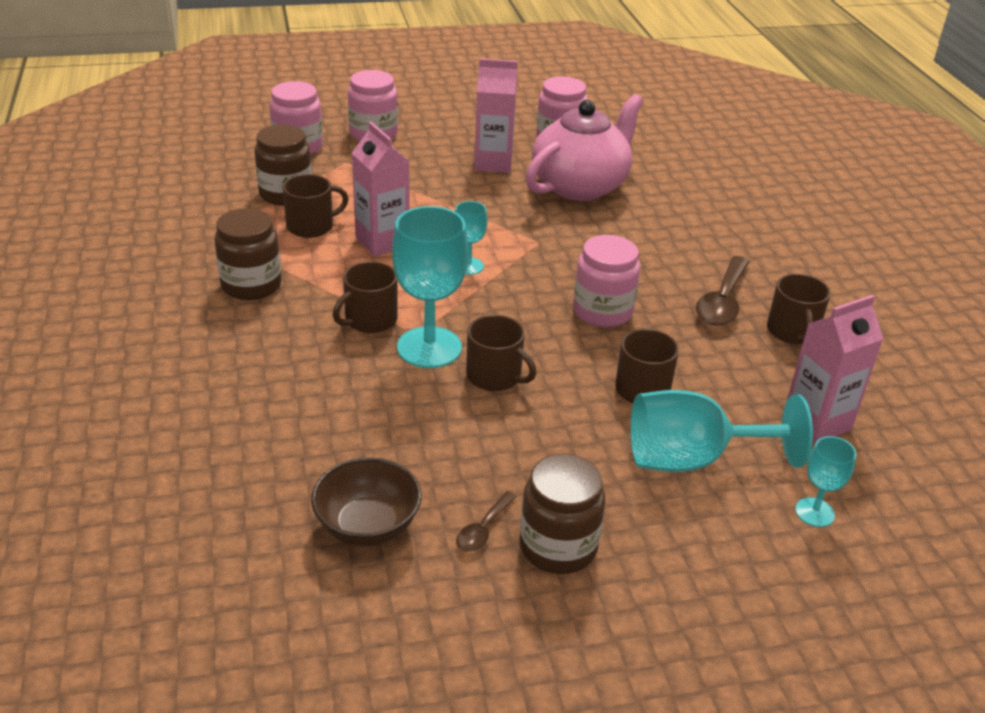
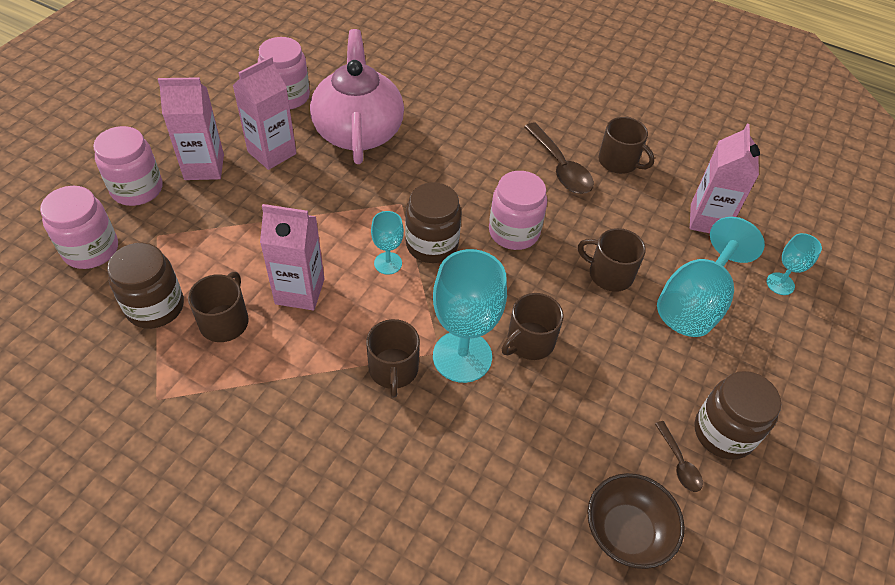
camera: 50 degrees left, 15 degrees up
(251, 285) = (264, 419): brown jar -> brown jar (432, 244)
(434, 146) = (204, 167): none -> pink carton
(495, 376) = (529, 341): brown mug -> brown mug turned 150 degrees clockwise

